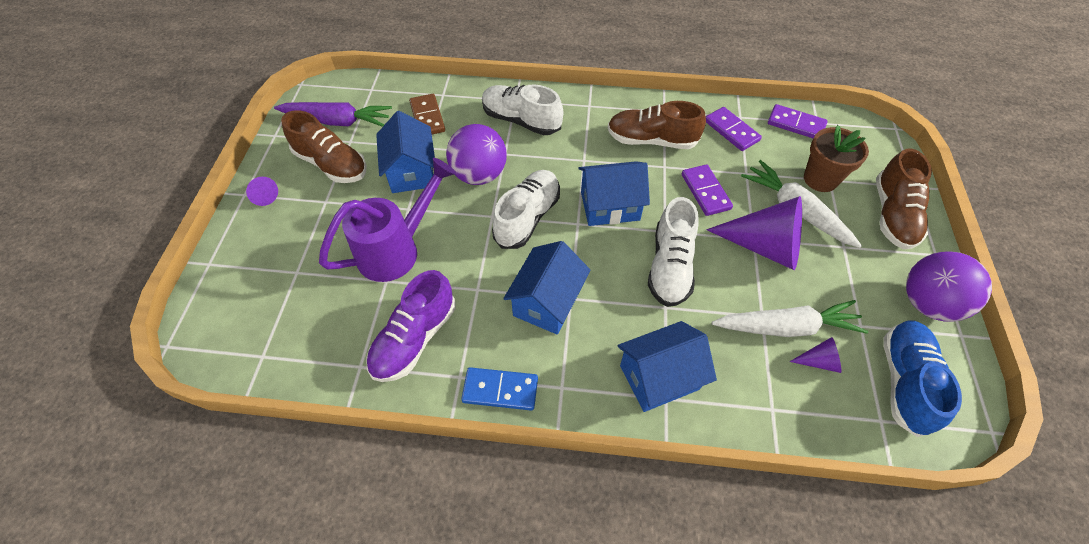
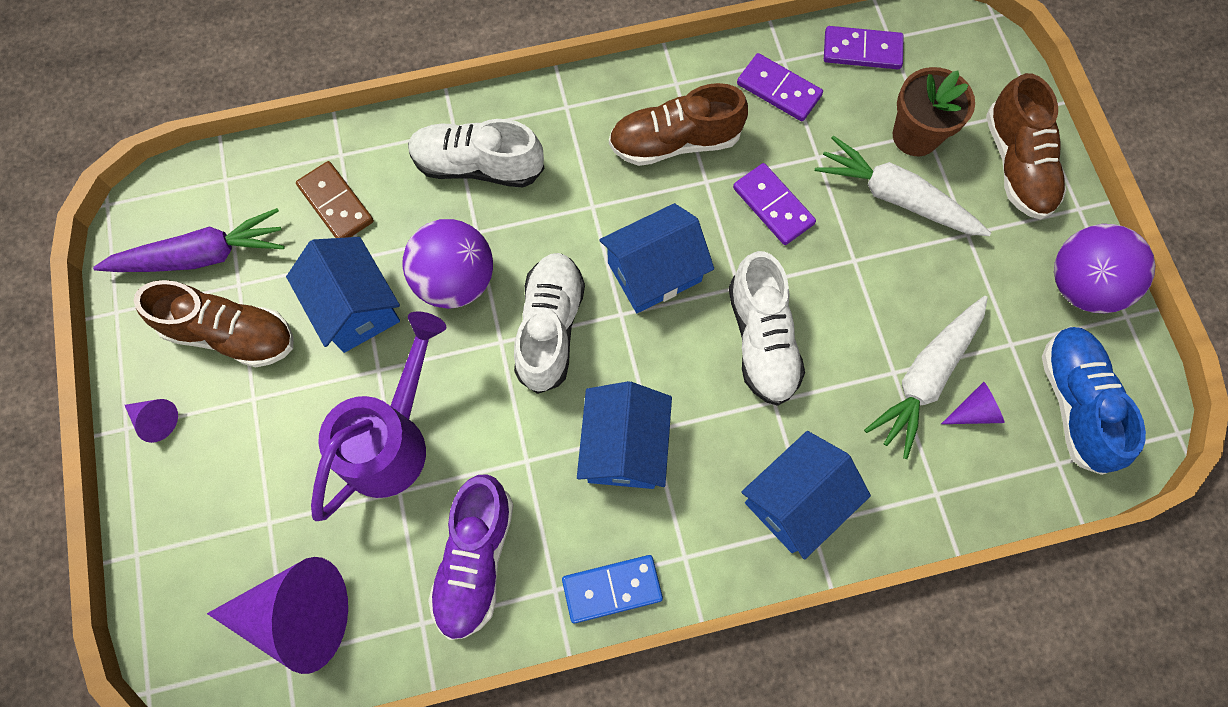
camera: 20 degrees left, 15 degrees up
(764, 246) = (870, 268): purple cone -> purple cone (296, 615)
(786, 327) = (926, 377): white carrot -> white carrot turned 150 degrees clockwise

